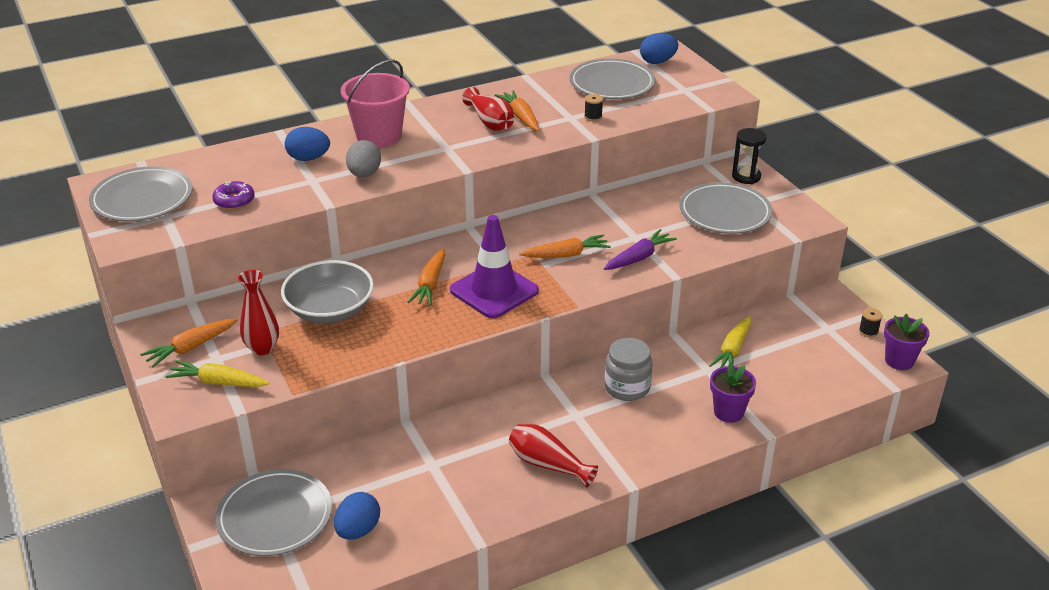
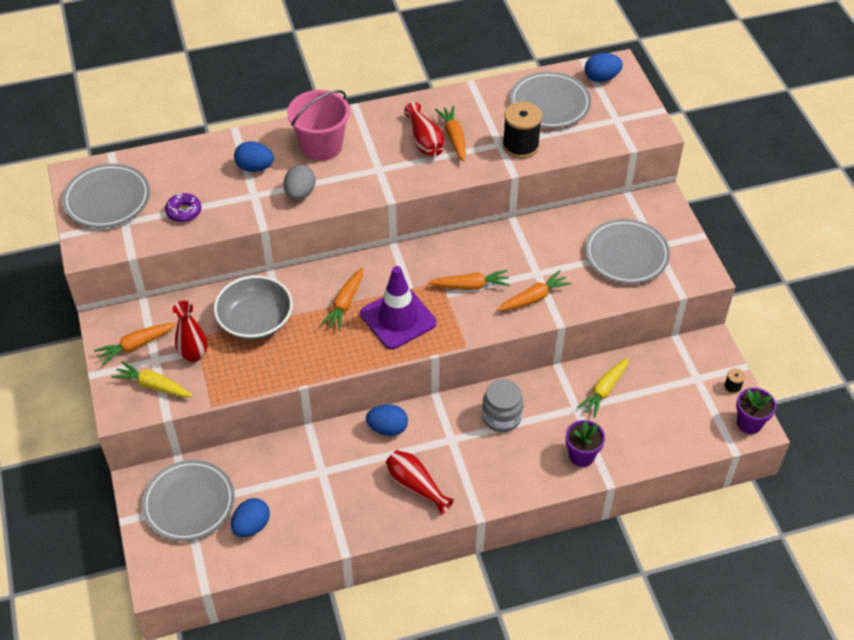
camera: 10 degrees right, 15 degrees up
(500, 413) = (387, 428): none -> blue egg
(593, 117) = (520, 146): black spool -> black spool, size x2.18
(639, 257) = (534, 298): purple carrot -> orange carrot
(746, 177) = (659, 212): black hourglass -> none

